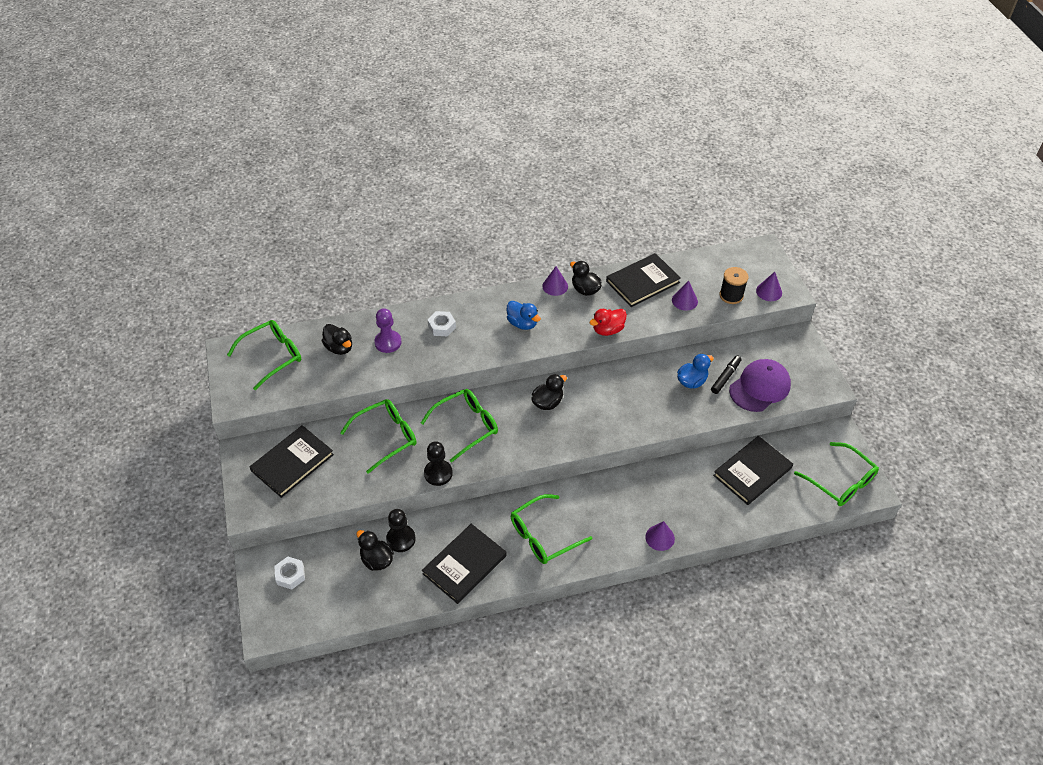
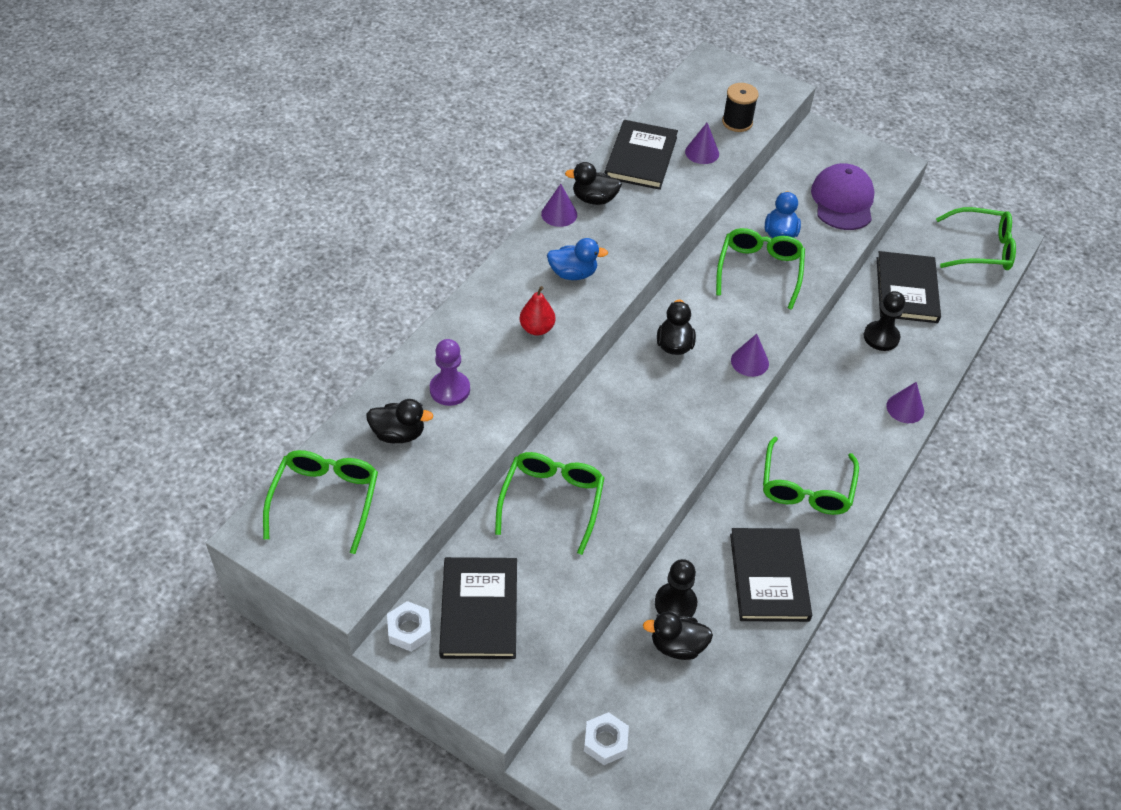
camera: 45 degrees left, 0 degrees up
(438, 473) = (654, 497): black pawn -> black pawn (881, 337)
(442, 326) = (490, 332): white nut -> white nut (409, 630)
(467, 340) = (537, 329): none -> red pear
(467, 426) = (623, 426): green glasses -> green glasses (759, 270)
(608, 330) = (666, 226): red duck -> none
(725, 377) = (803, 210): black marker -> none
(769, 291) = (765, 99): purple cone -> purple cone (749, 362)

